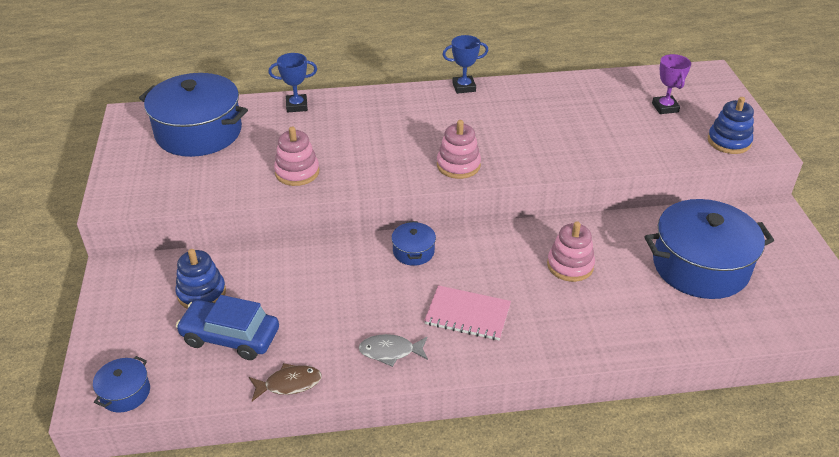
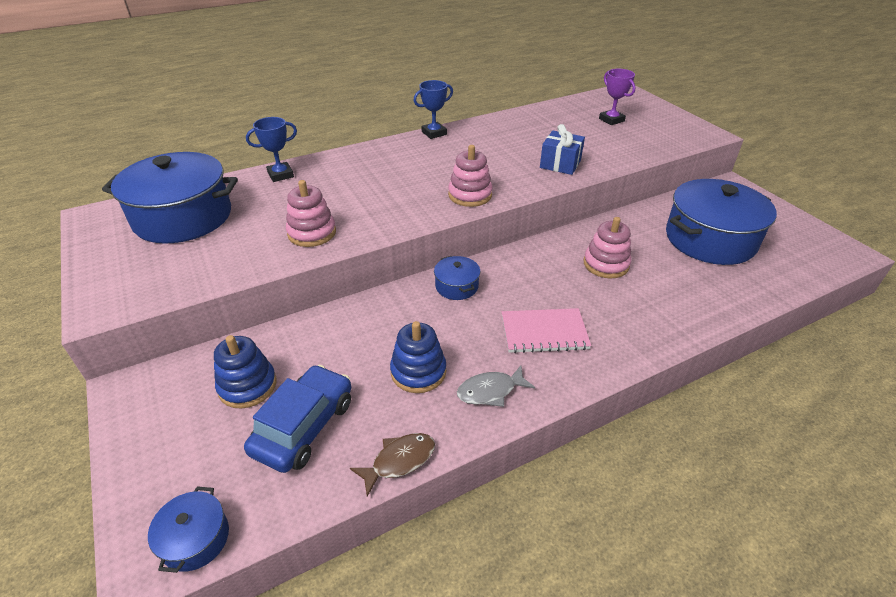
camera: 20 degrees left, 0 degrees up
(230, 337) = (304, 426): blue car -> blue car turned 120 degrees clockwise
(570, 150) = (560, 164): none -> blue gift
(729, 141) = (679, 135): blue stacking toy -> blue stacking toy (418, 372)

